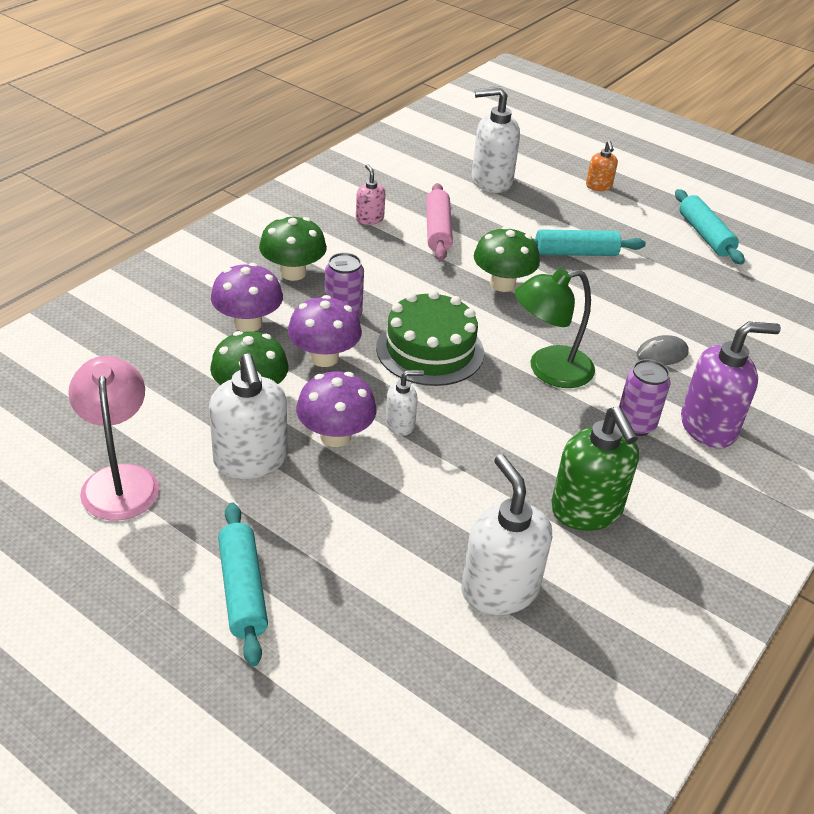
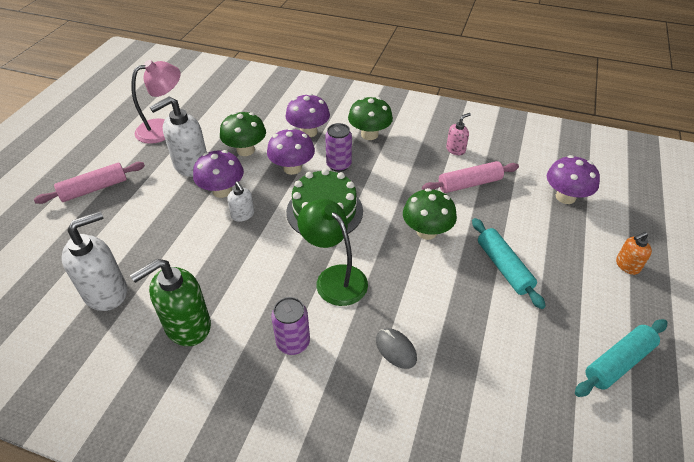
camera: 75 degrees right, 5 degrees up
(243, 590) = (94, 189): turquoise rolling pin -> pink rolling pin
(491, 181) = (565, 197): white soap dispenser -> purple mushroom
(708, 427) = (311, 397): purple soap dispenser -> none

